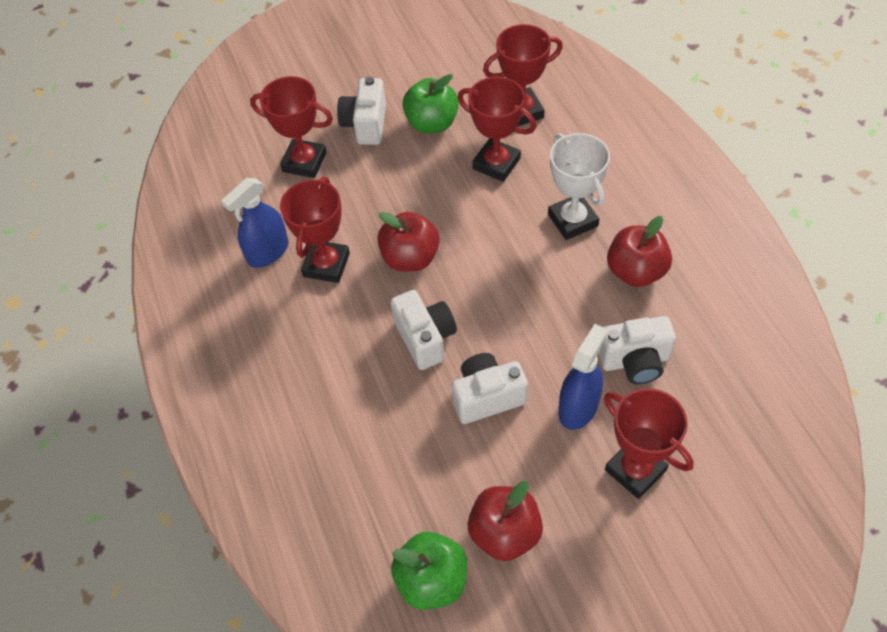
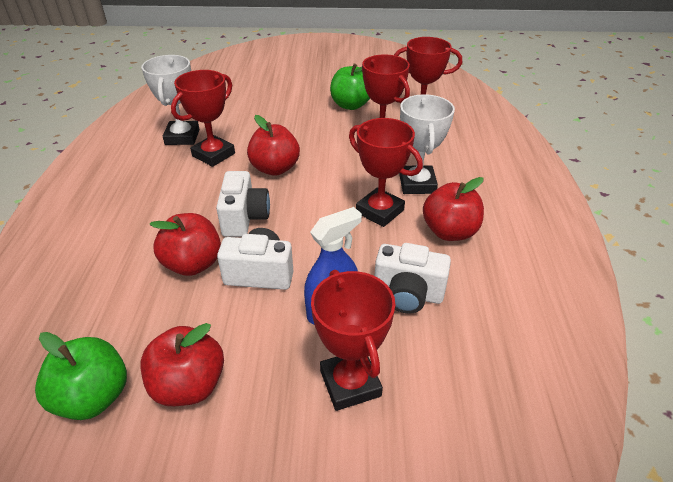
camera: 20 degrees right, 15 degrees down
(268, 252) = (182, 137): blue spray bottle -> white trophy
(304, 162) = (249, 101): red trophy -> red trophy (379, 211)
(365, 124) = (305, 94): white camera -> none
(415, 414) = (193, 264): none -> red apple

